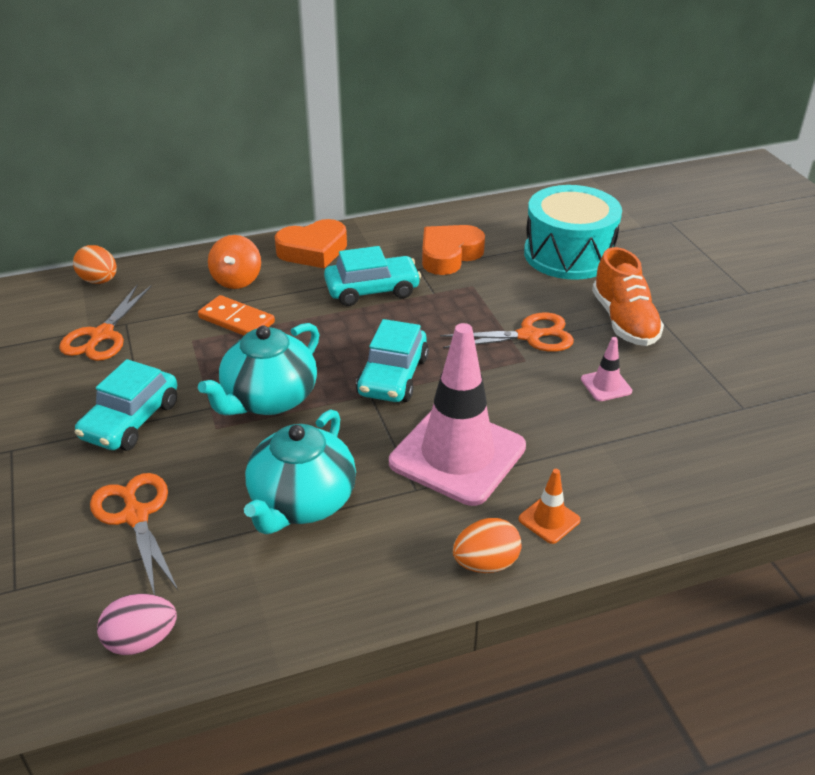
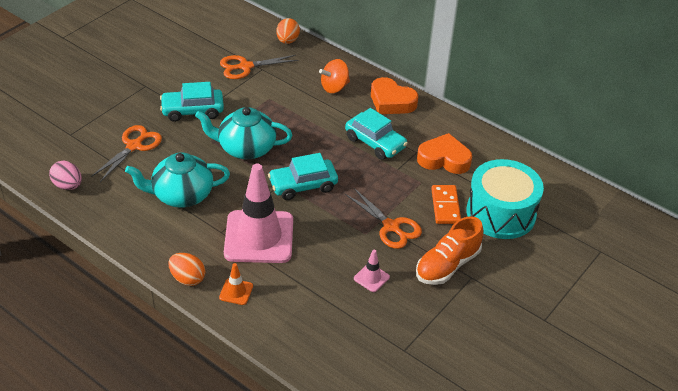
camera: 55 degrees right, 5 degrees up
(236, 320) = (299, 105): orange domino -> orange domino (445, 206)

